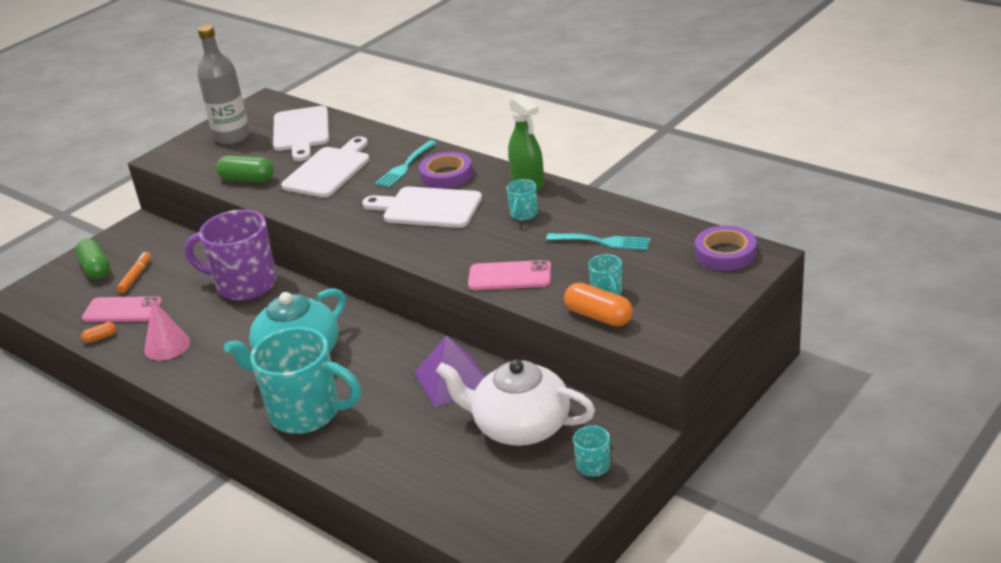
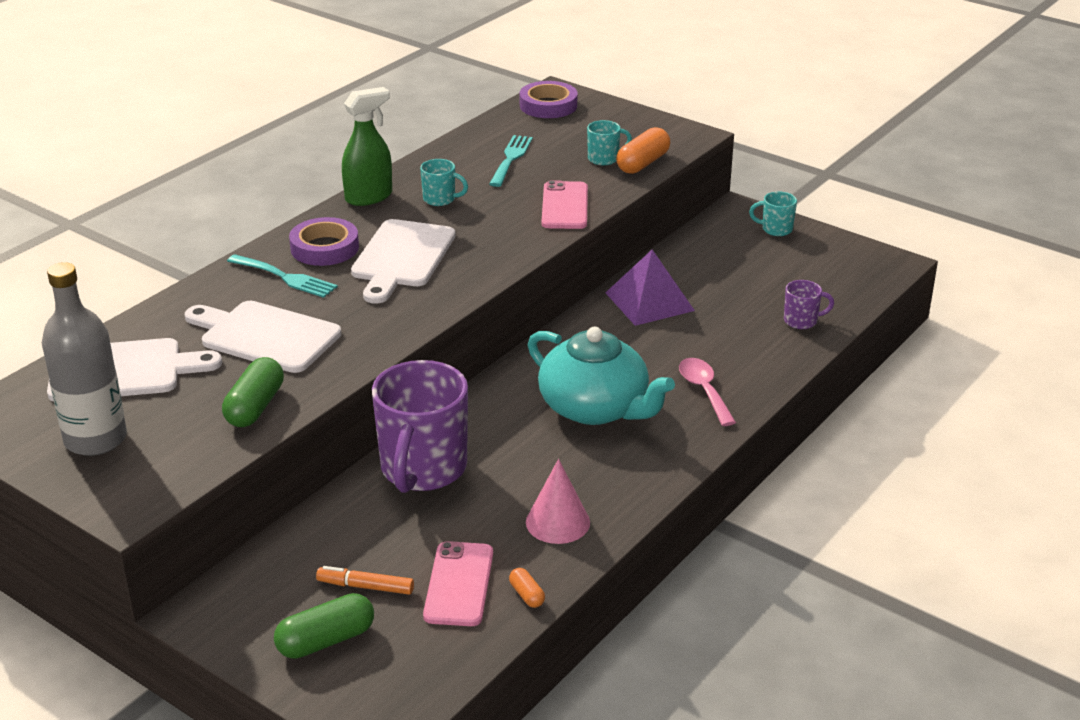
camera: 95 degrees left, 0 degrees up
(307, 413) = (704, 390): turquoise mug -> pink spoon
(409, 477) = (801, 321): none -> purple mug
(520, 426) = (724, 264): white teapot -> none

